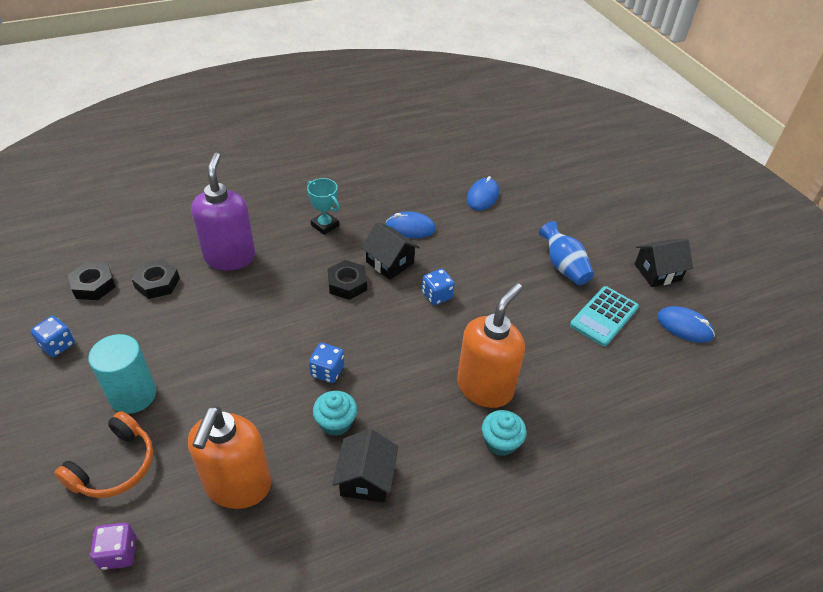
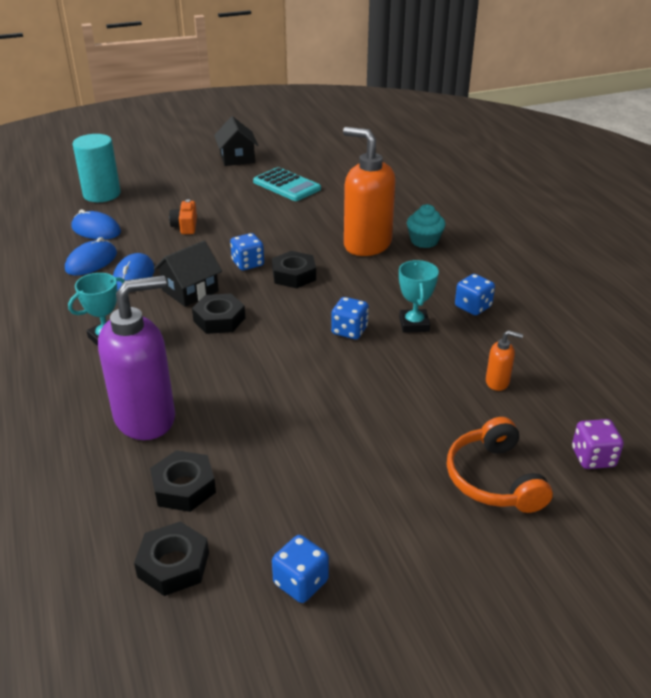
camera: 85 degrees left, 10 degrees down
(115, 466) = (493, 479): orange headphones -> orange headphones turned 135 degrees counterclockwise
(133, 395) = (389, 480): turquoise cylinder -> turquoise cylinder (102, 194)
(230, 257) = (146, 418): purple soap dispenser -> purple soap dispenser turned 150 degrees clockwise
(238, 486) = (497, 382): orange soap dispenser -> orange soap dispenser, size x0.42
(336, 422) = (414, 324): turquoise cupcake -> turquoise trophy
(366, 478) = (473, 307): black house -> blue dice
(419, 329) = (294, 275): none -> black nut
(499, 248) = (185, 226): none -> orange camera
(563, 266) = (220, 196): blue vase -> none
(684, 326) = (301, 156): blue mouse -> blue mouse (91, 261)

